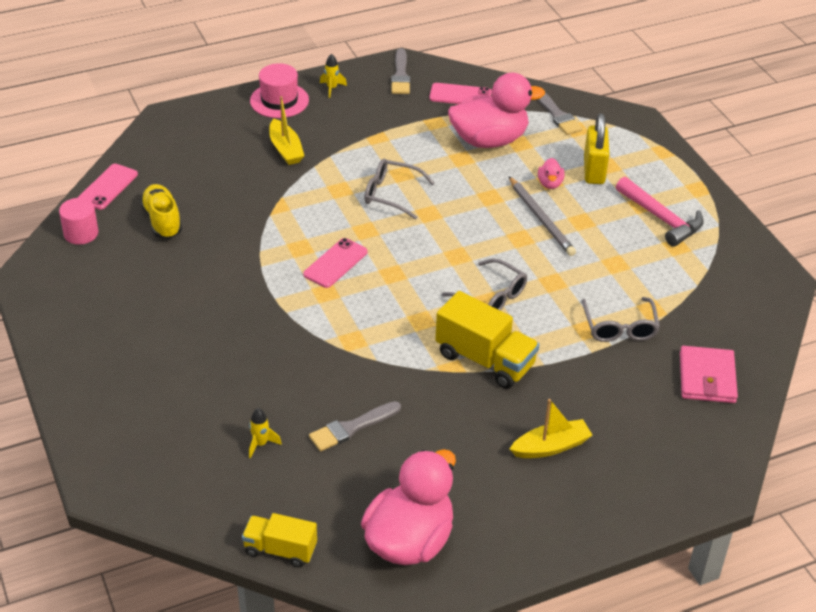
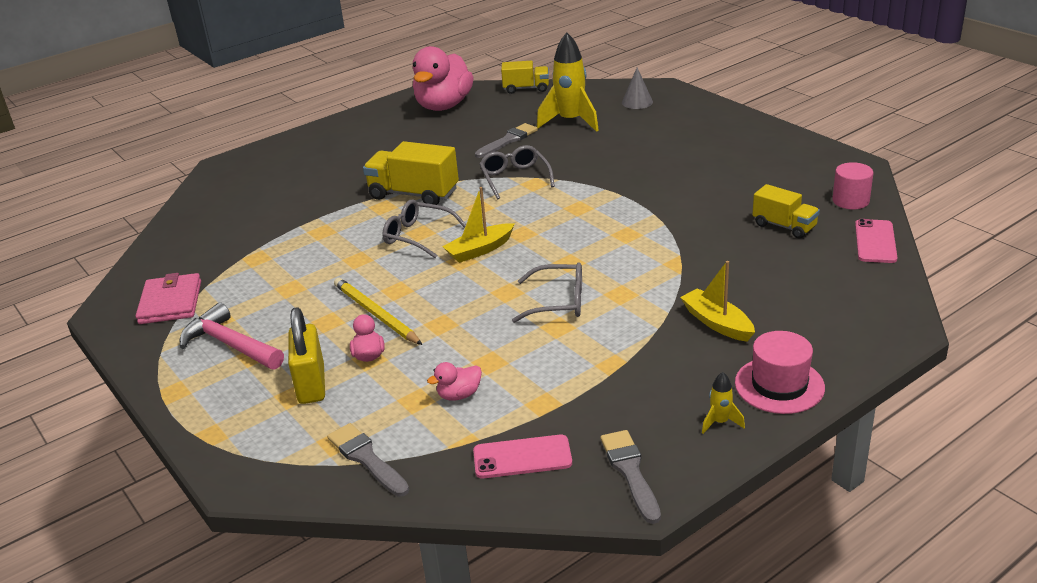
camera: 170 degrees right, 10 degrees down
(156, 462) = (637, 102): none -> grey cone
(162, 221) = (784, 226): yellow shoe -> yellow truck
(260, 444) = (570, 122): yellow rocket -> yellow rocket, size x2.26
(335, 263) = (583, 230): pink phone -> none
(489, 140) = (459, 395): pink duck -> pink duck, size x0.41
(541, 218) = (376, 314): grey pencil -> yellow pencil
(551, 447) = (351, 160): yellow boat -> yellow boat (479, 250)
(619, 327) = (290, 238): grey glasses -> grey glasses (515, 178)
(707, 378) = (214, 221): pink wallet -> pink wallet (170, 302)

